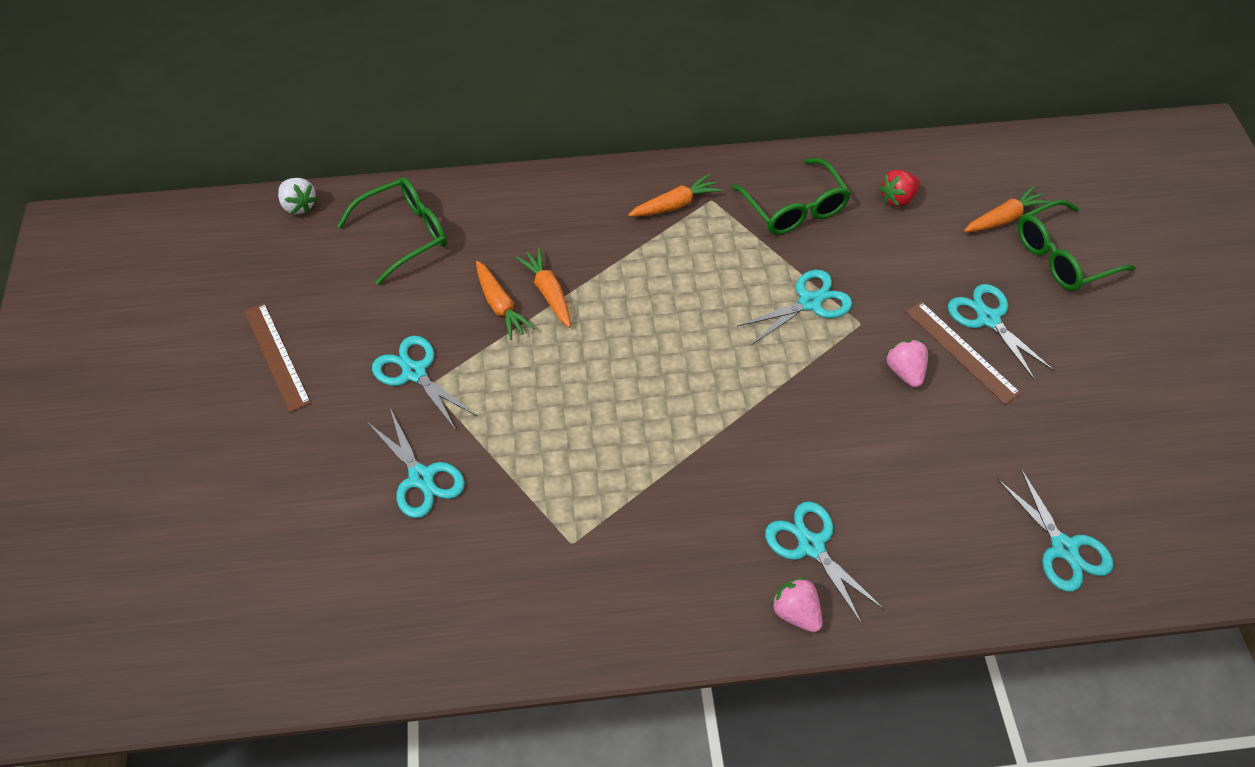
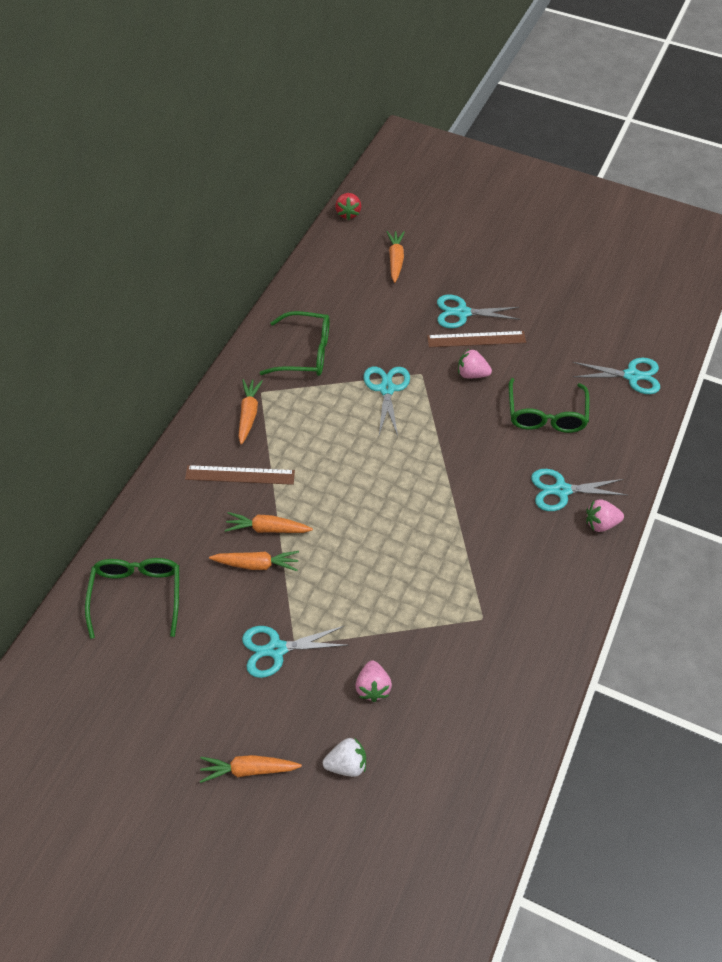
camera: 60 degrees left, 0 degrees up
(272, 418) = (248, 769): none -> orange carrot
(276, 356) = (190, 741): brown ruler -> brown ruler (240, 475)
(299, 206) = (42, 658): white strawberry -> white strawberry (346, 764)
(421, 478) = (372, 687): turquoise scissors -> pink strawberry
(897, 199) = (340, 298): red strawberry -> red strawberry (348, 213)
(1062, 257) = (443, 253): green glasses -> green glasses (546, 415)

